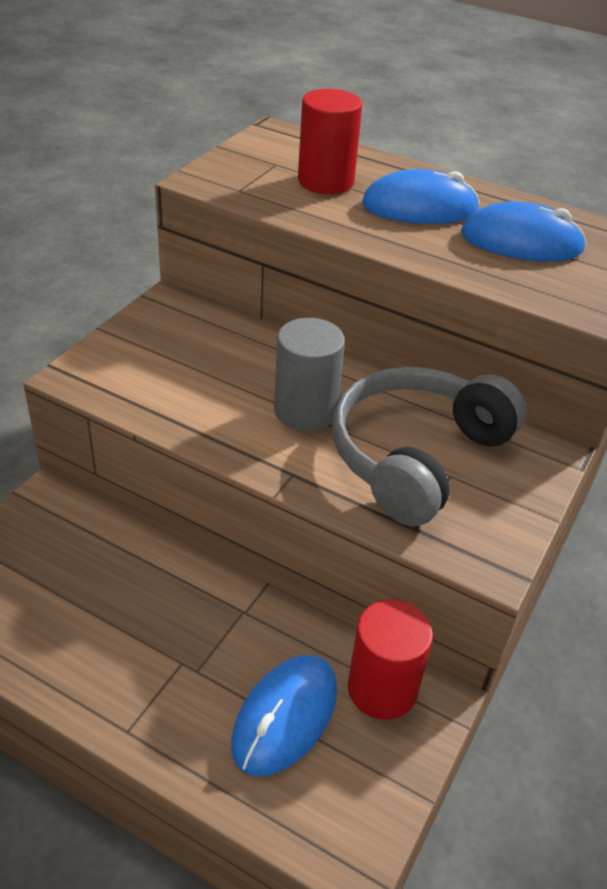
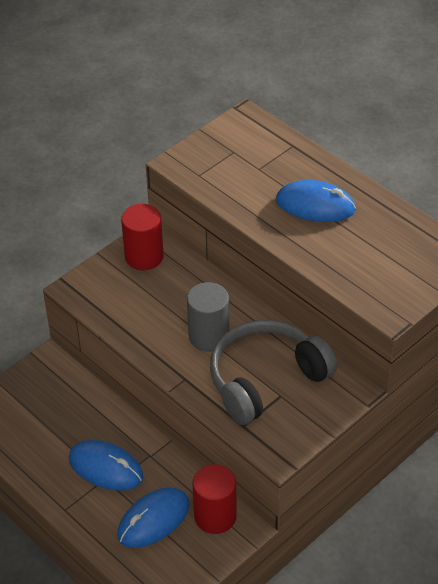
camera: 20 degrees right, 5 degrees up
(325, 181) = (261, 173): red cylinder -> red cylinder (144, 257)
(521, 242) = (370, 245): blue mouse -> blue mouse (106, 468)

